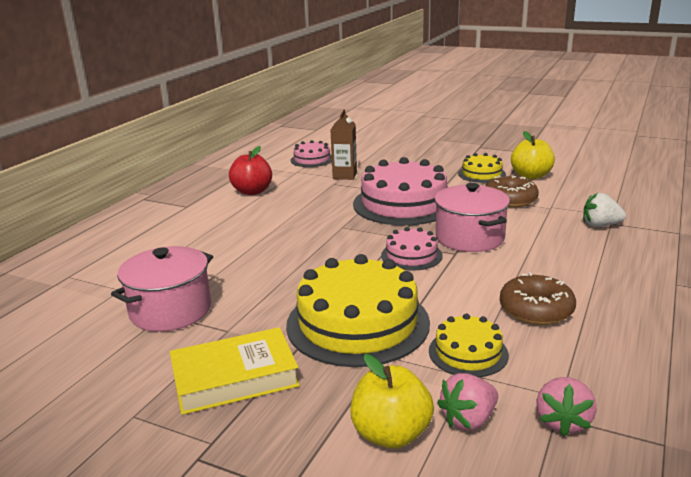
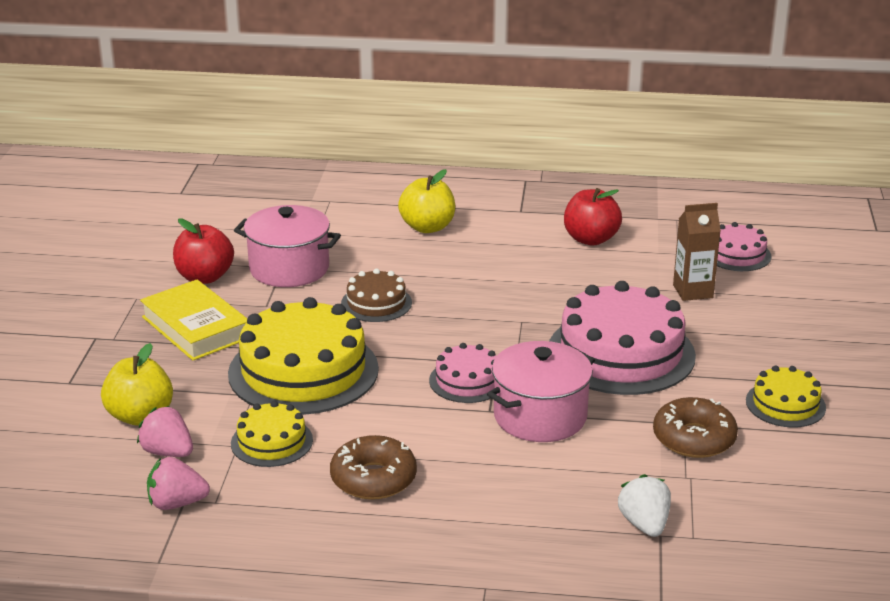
camera: 70 degrees right, 5 degrees up
(136, 362) = (204, 277): none -> red apple
(270, 276) = (376, 303): none -> brown cake
(530, 176) = (812, 451): yellow apple -> yellow apple (427, 227)

